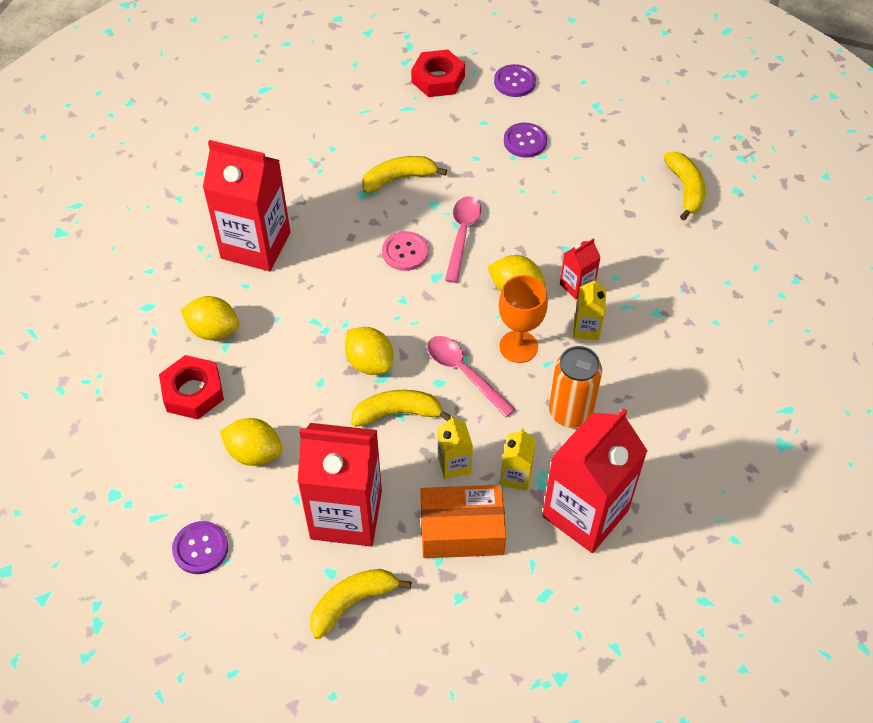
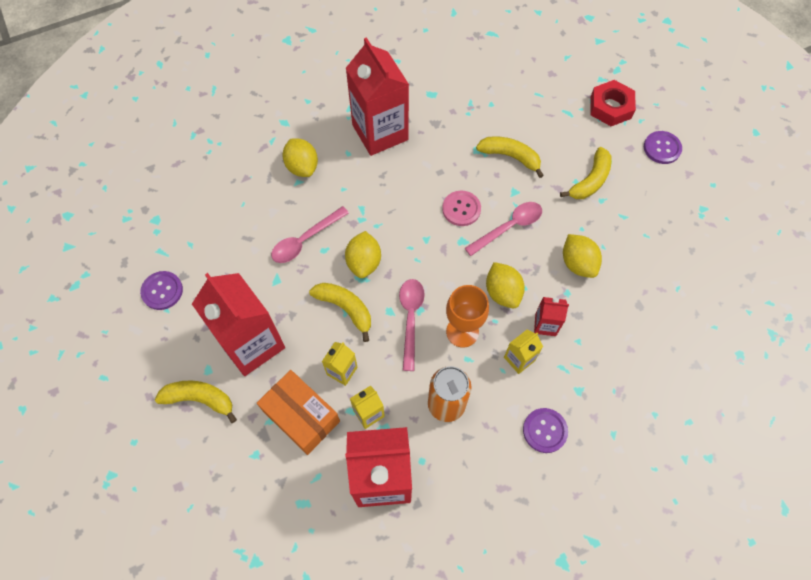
camera: 45 degrees right, 10 degrees up
(193, 392) = (253, 195): red nut -> none
(254, 453) = (245, 260): yellow lemon -> yellow lemon (577, 263)
(292, 389) = (305, 240): none -> pink spoon
(525, 141) = (622, 196): purple button -> purple button (544, 430)
(685, 189) = (701, 322): yellow banana -> yellow banana (590, 180)

